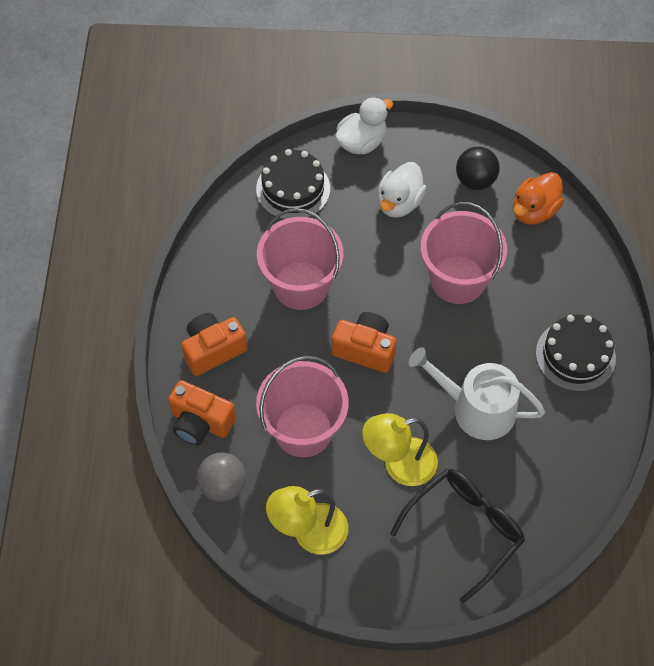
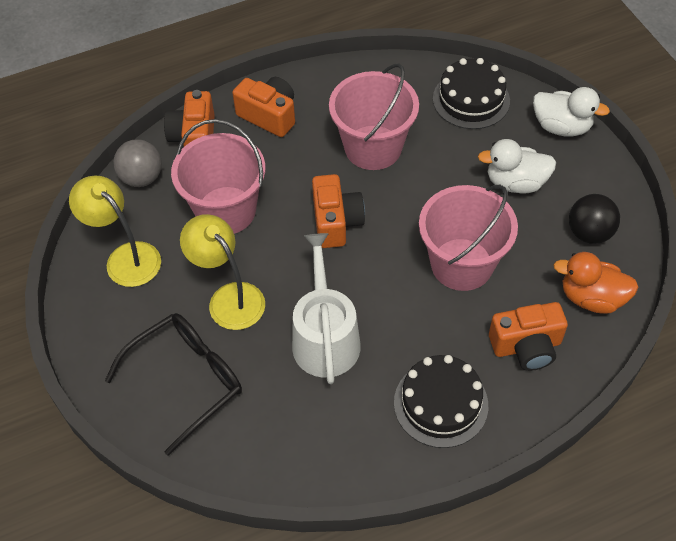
camera: 65 degrees right, 5 degrees down
(465, 529) = (187, 380): black glasses -> black glasses turned 60 degrees counterclockwise
(554, 274) = (526, 346): none -> orange camera

